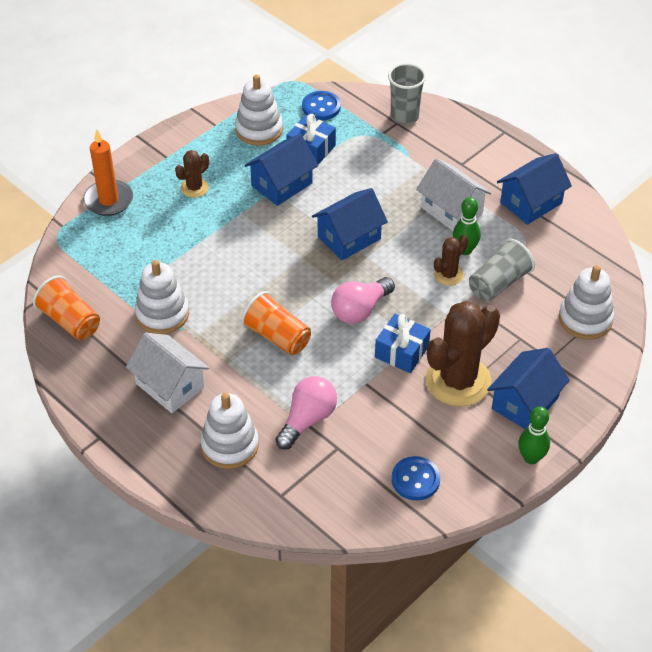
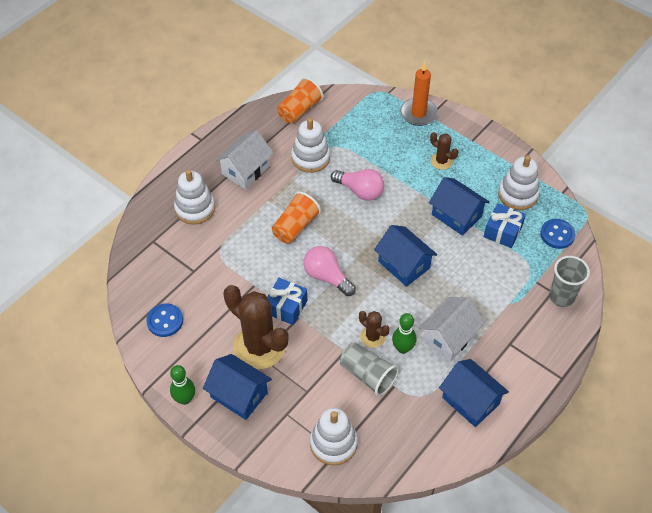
camera: 85 degrees right, 5 degrees up
(307, 420) = (218, 251): pink light bulb -> pink light bulb (360, 191)

